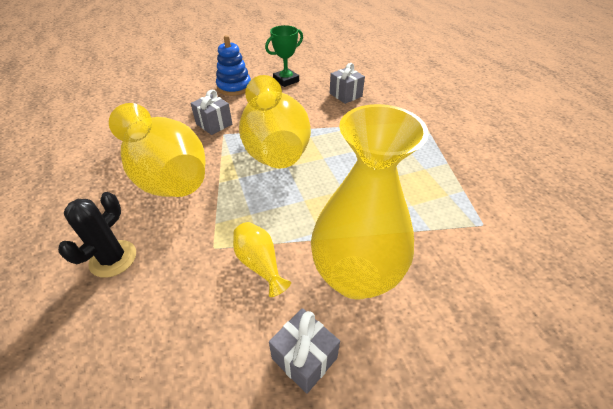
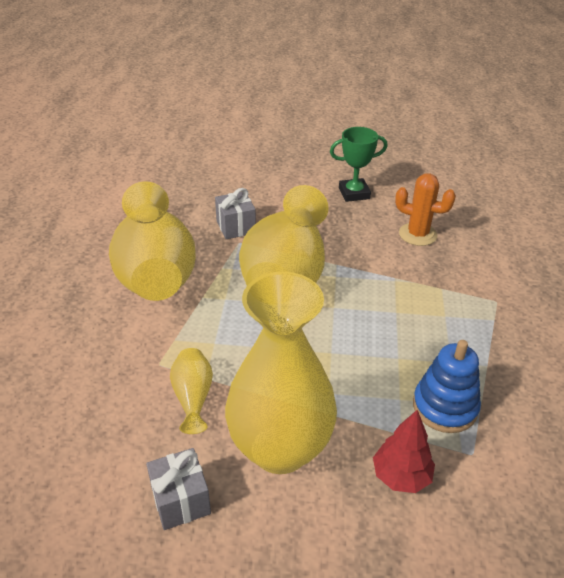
camera: 25 degrees right, 5 degrees down
(113, 258) = (65, 340): black cactus -> none
(234, 87) = (286, 185): blue stacking toy -> blue stacking toy (444, 407)
(345, 95) = (417, 234): grey gift -> orange cactus
(452, 260) = (401, 476): none -> red tree

